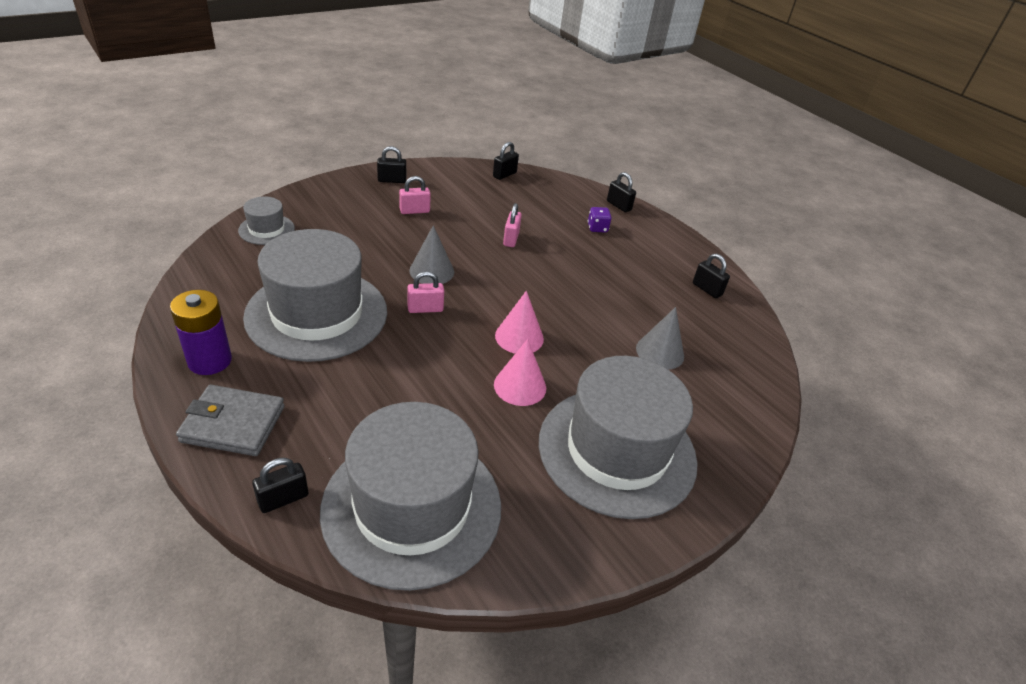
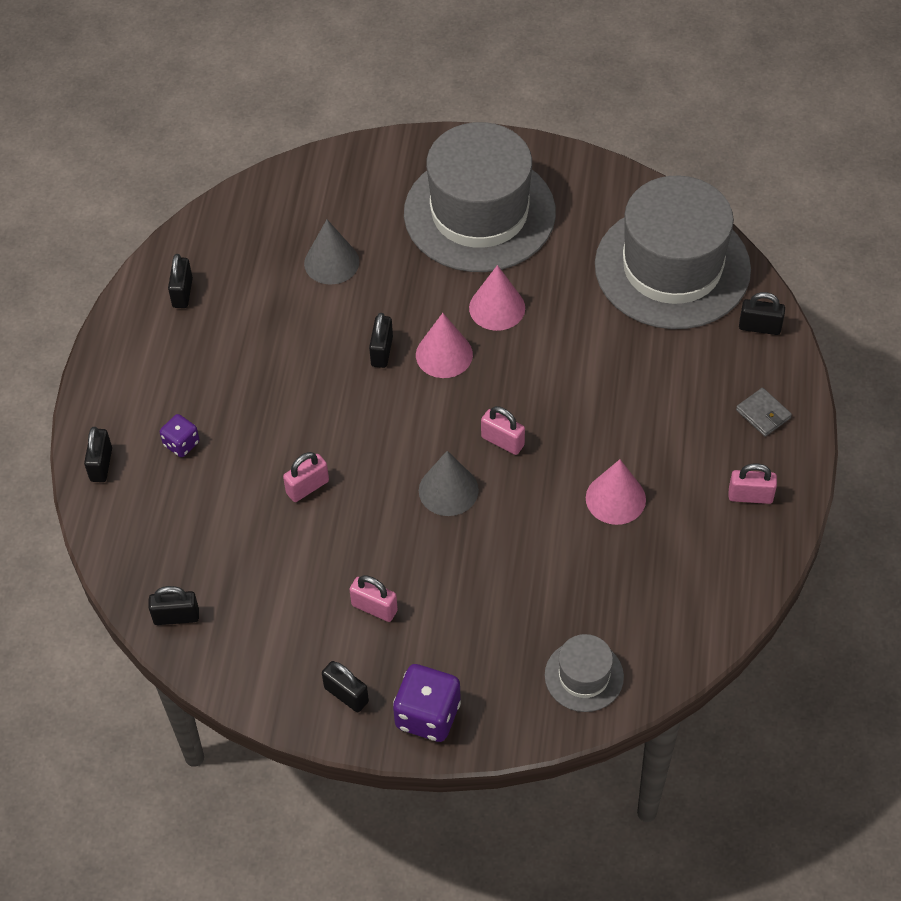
camera: 130 degrees left, 15 degrees up
(210, 361) = (750, 496): purple battery -> pink padlock
(233, 424) = (763, 414): grey wallet -> grey wallet, size x0.54
(317, 314) = (615, 498): grey hat -> pink cone
(342, 188) = (428, 715): none -> purple dice
(559, 318) = (382, 351): none -> black padlock

